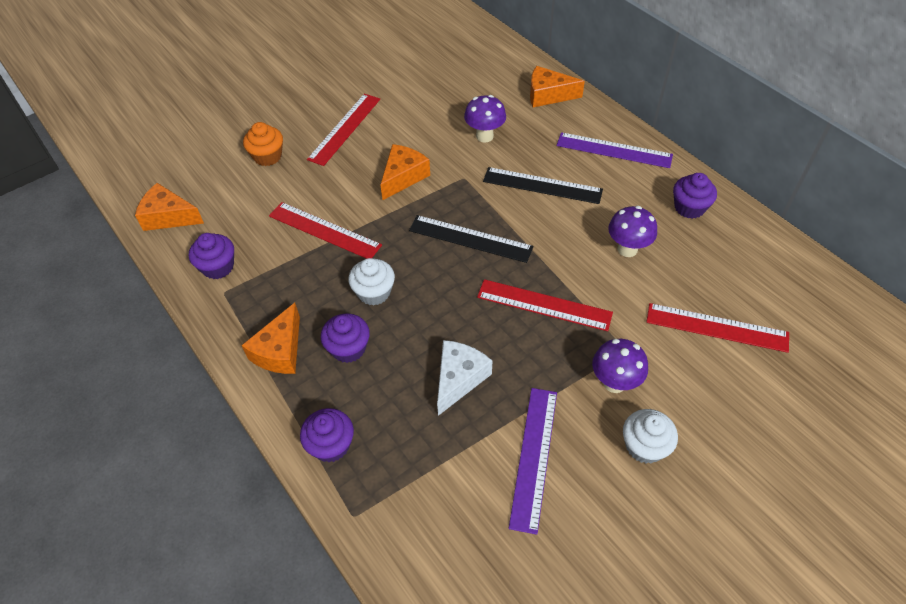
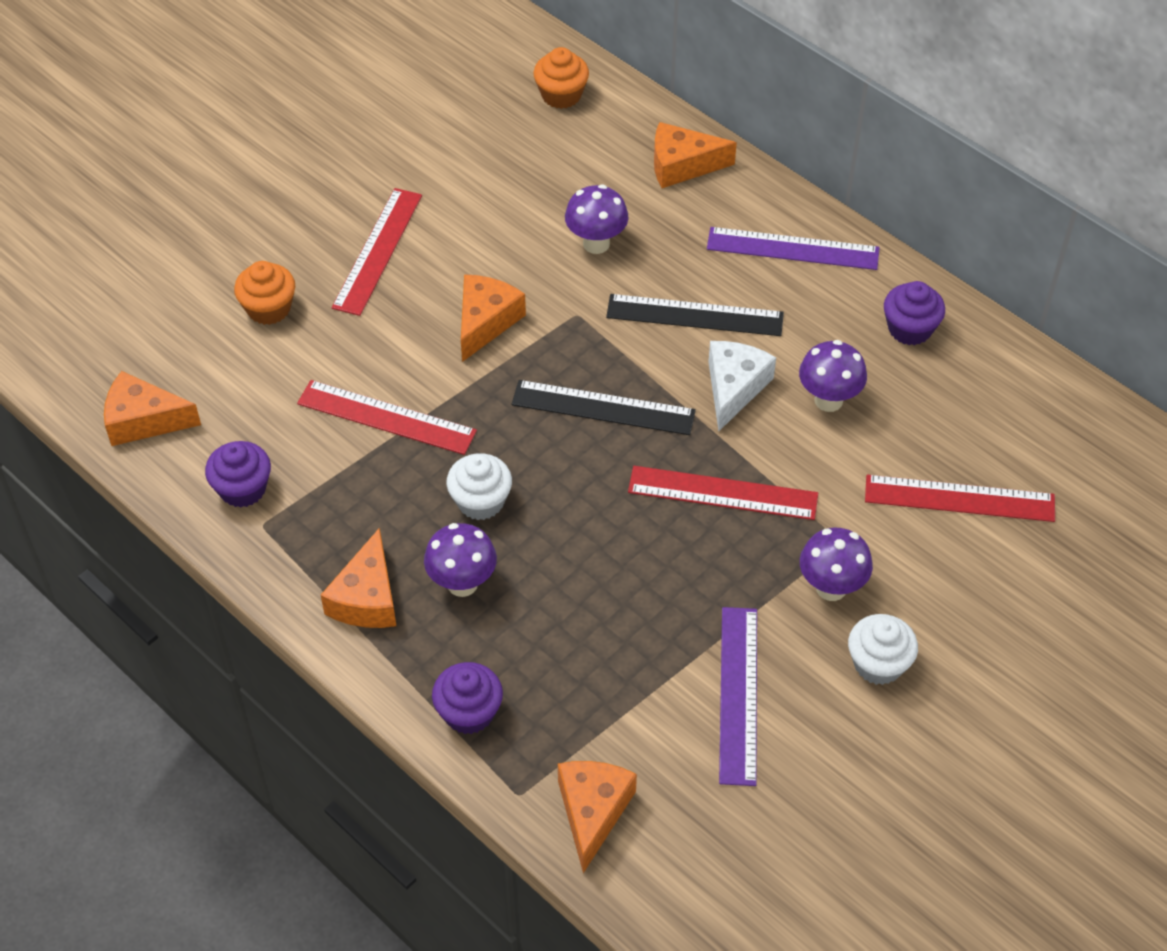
camera: 10 degrees left, 0 degrees up
(348, 348) = (462, 583): purple cupcake -> purple mushroom
(406, 538) = (592, 812): none -> orange cheese
(459, 379) = (623, 607): white cheese -> white cheese (734, 388)
(478, 50) = (561, 95): none -> orange cupcake

